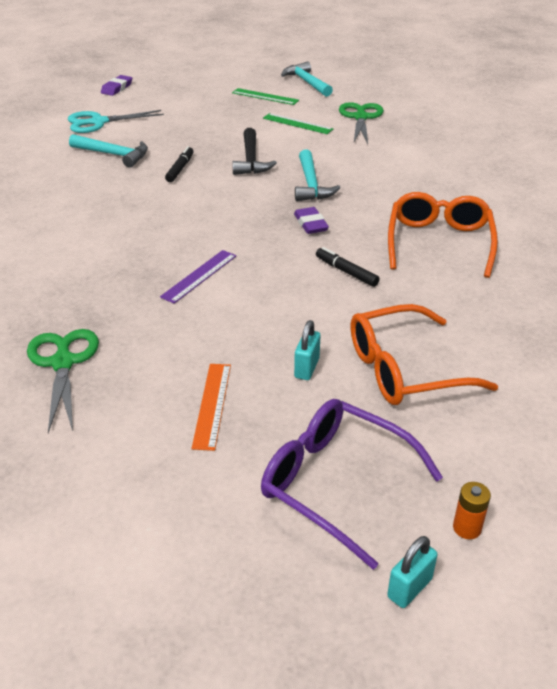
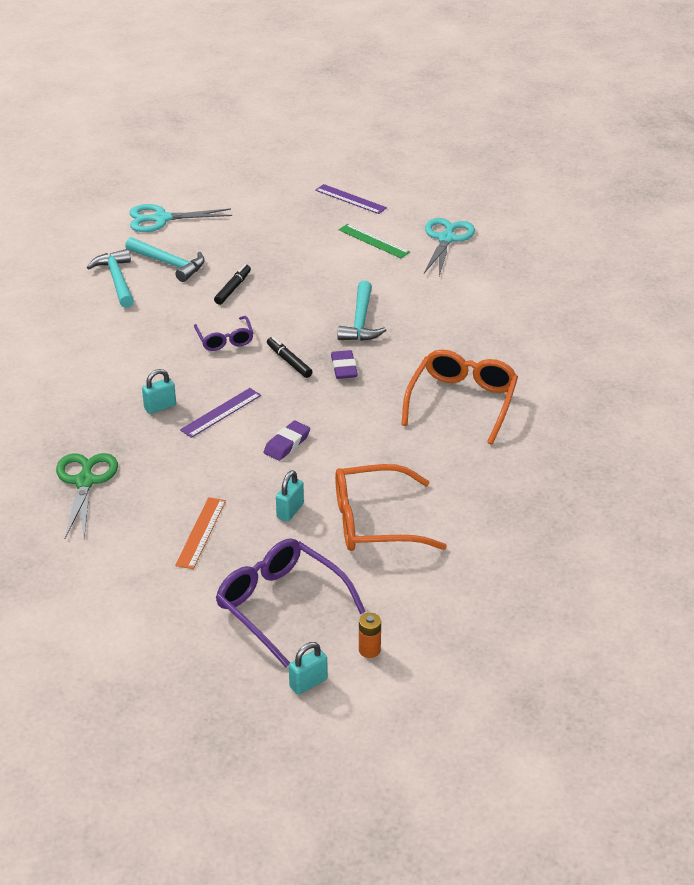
camera: 10 degrees right, 0 degrees up
(117, 88) = (190, 172): purple eraser -> purple eraser (287, 444)
(133, 277) = (160, 407): none -> turquoise padlock
(184, 210) = (225, 339): none -> purple glasses
(251, 160) = (309, 285): black hammer -> none
(265, 96) = (350, 199): green ruler -> purple ruler
(306, 82) = (404, 182): turquoise hammer -> turquoise hammer (116, 280)
(346, 272) = (359, 423): black marker -> black marker (289, 362)
(360, 117) = (446, 239): green scissors -> turquoise scissors

